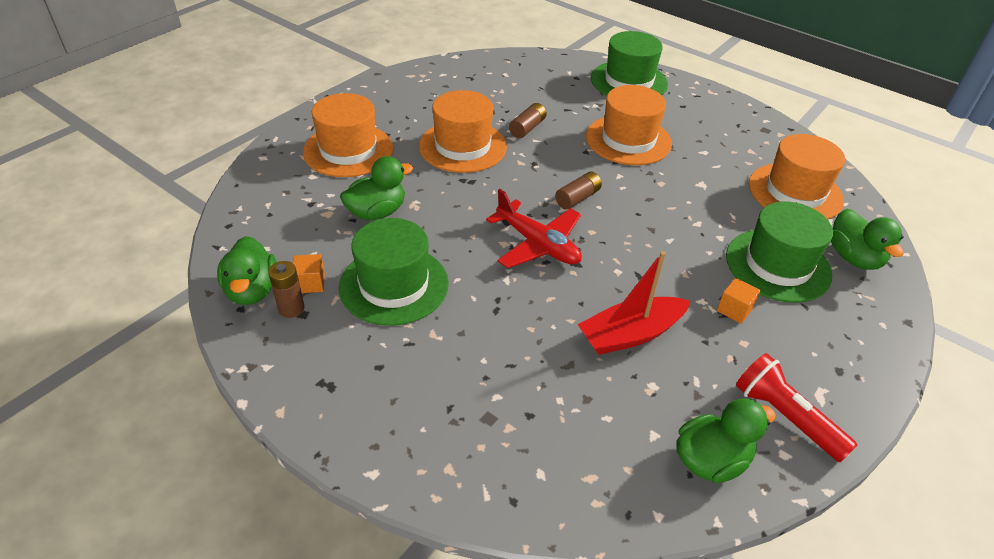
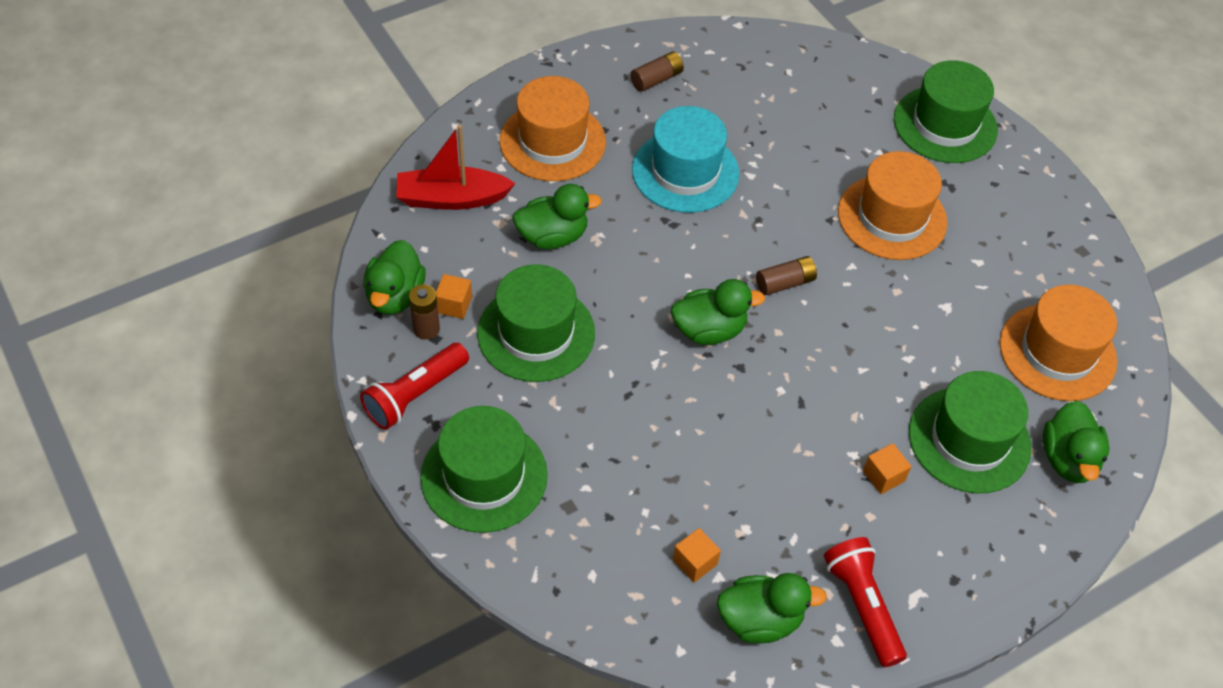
camera: 20 degrees right, 10 degrees up
(300, 366) = (415, 395): none -> red flashlight
(396, 417) = (484, 476): none -> green hat
(462, 146) = (685, 172): orange hat -> turquoise hat
(527, 128) = (775, 165): brown battery -> brown battery (656, 79)
(538, 244) = (709, 330): red plane -> green duck
(626, 429) = (695, 562): none -> orange cube
(631, 334) = (754, 467): red boat -> red boat (452, 198)

